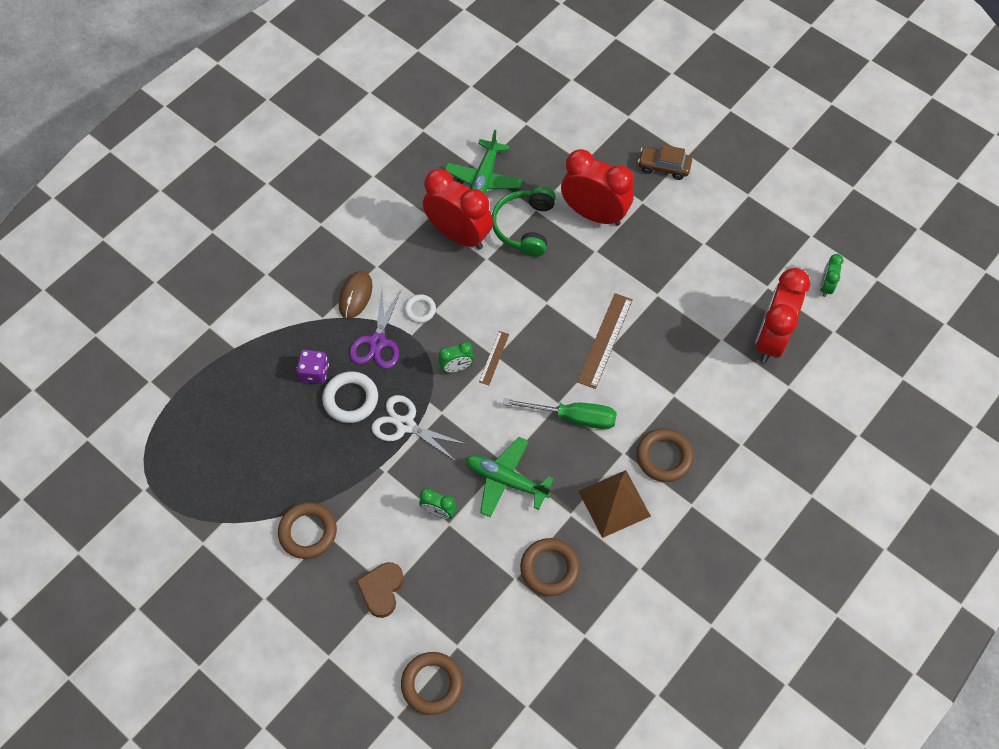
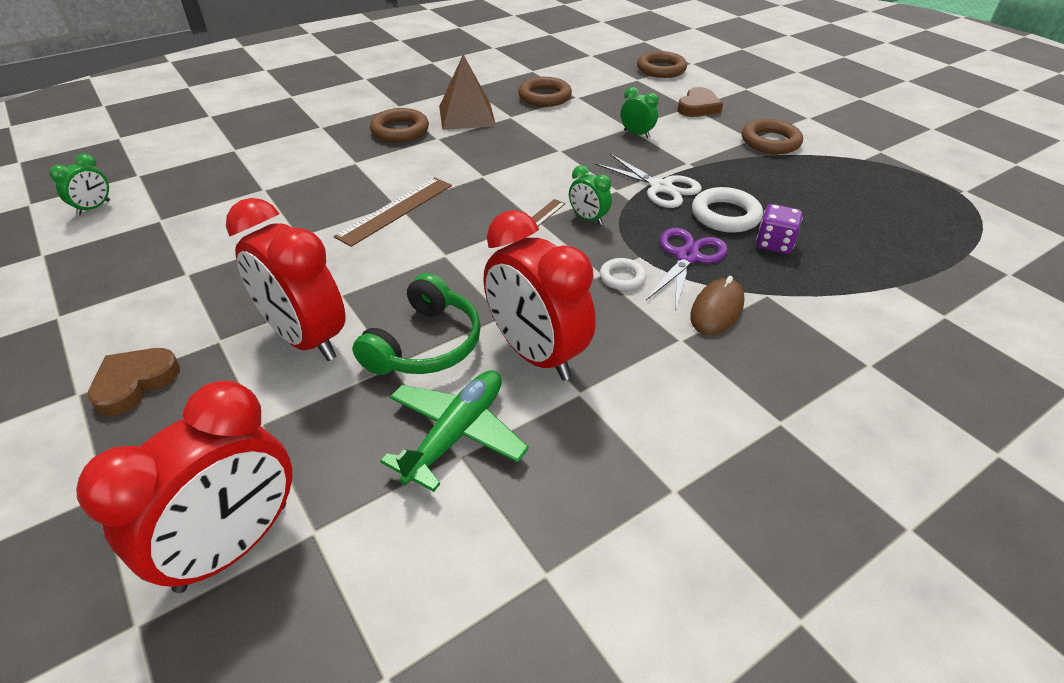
camera: 165 degrees left, 20 degrees down
(456, 367) = (588, 219): green clock -> green clock turned 135 degrees counterclockwise
(506, 480) = (563, 140): green plane -> none
(573, 417) = (472, 165): green screwdriver -> none
(663, 167) = (135, 383): brown car -> brown heart
(771, 338) = (210, 181): red clock -> red clock (234, 546)

